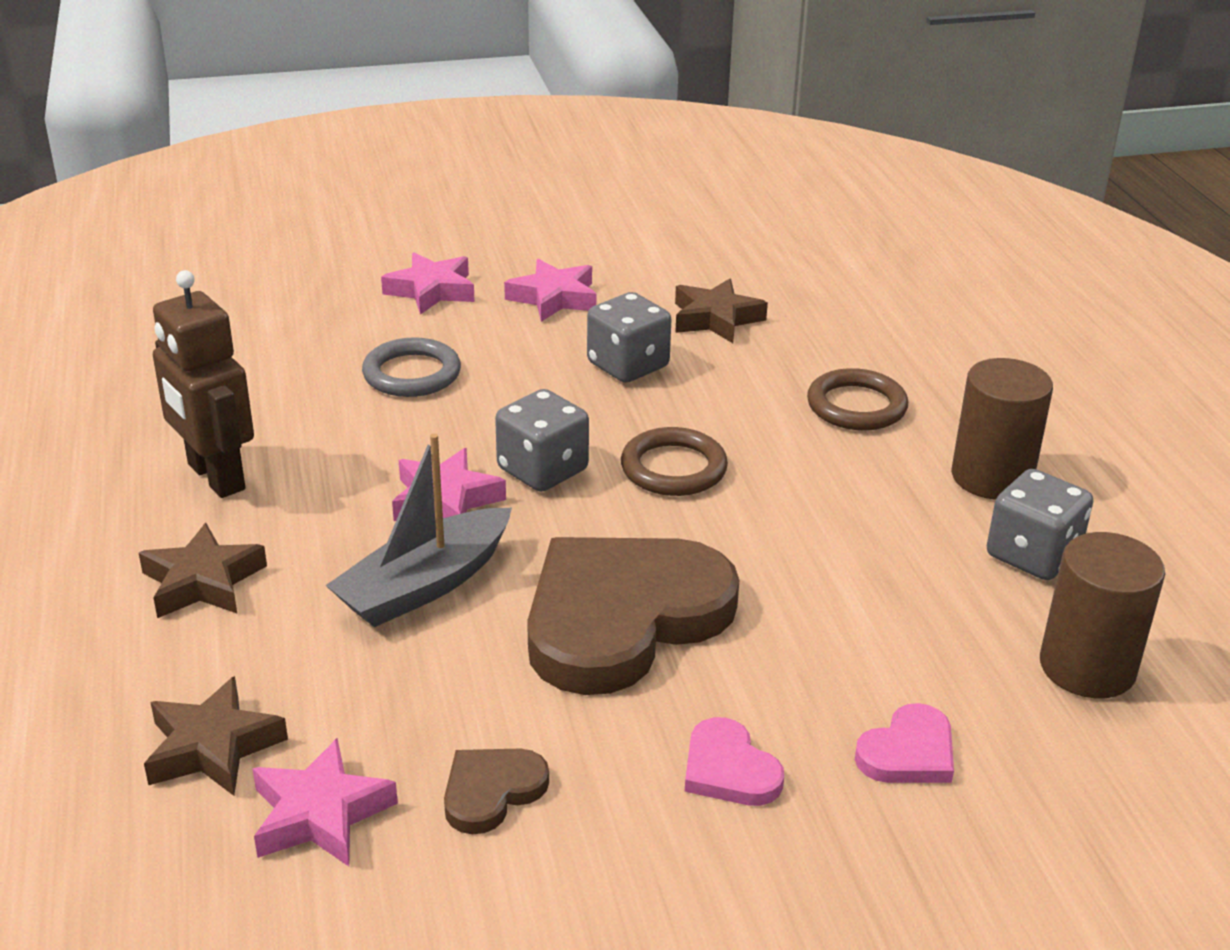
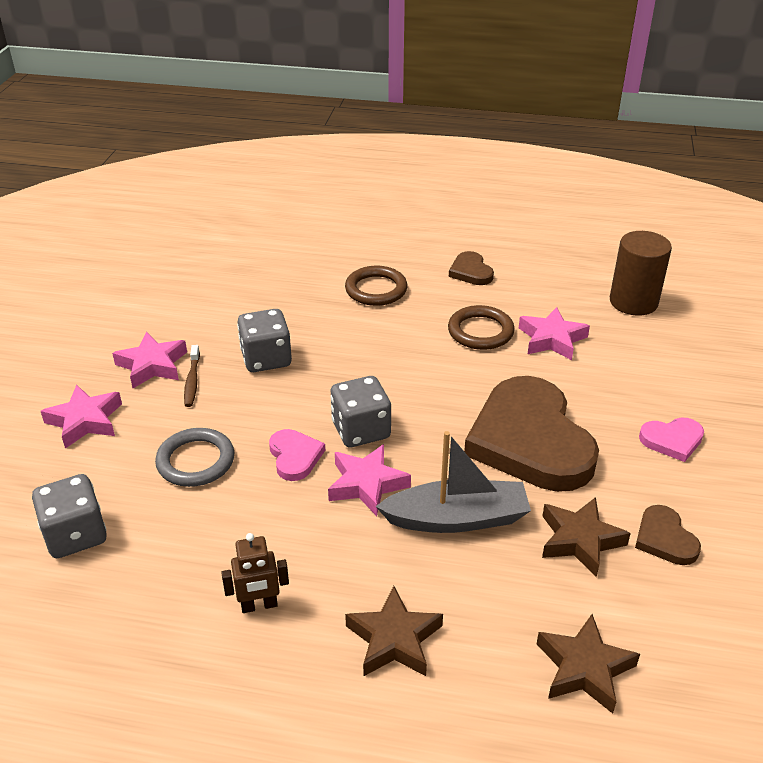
camera: 65 degrees left, 5 degrees up
(215, 477) = (259, 605): brown robot -> brown robot, size x0.56
(320, 814) = (664, 624): pink star -> pink star (552, 339)
(424, 585) = (457, 518): grey boat -> grey boat turned 75 degrees counterclockwise
(546, 330) = (192, 381): none -> brown toothbrush
(673, 468) = (394, 375): brown ring -> brown ring (480, 331)
(715, 319) = (240, 307): brown star -> brown star (580, 540)
(908, 752) = (676, 376): pink heart -> pink heart (295, 456)
(991, 477) = (471, 272): brown cylinder -> brown heart
(1032, 555) = (542, 284): grey dice -> grey dice (76, 535)

